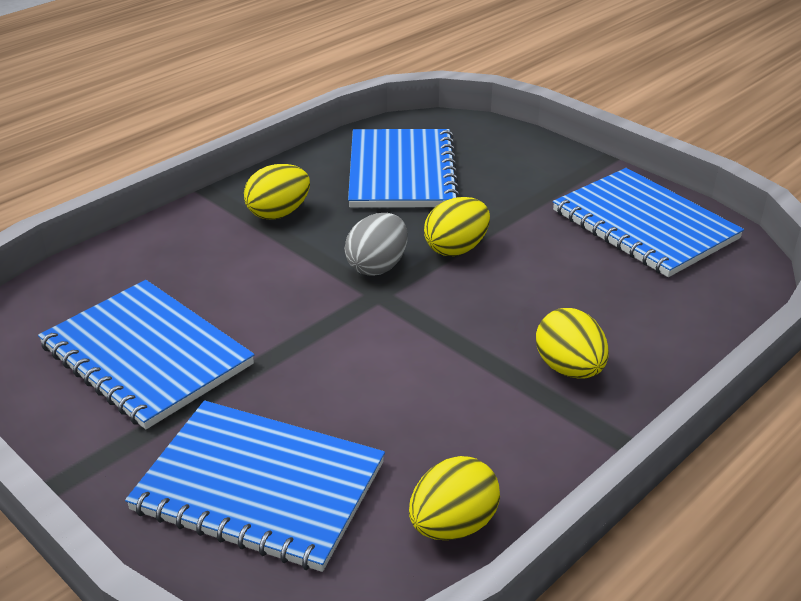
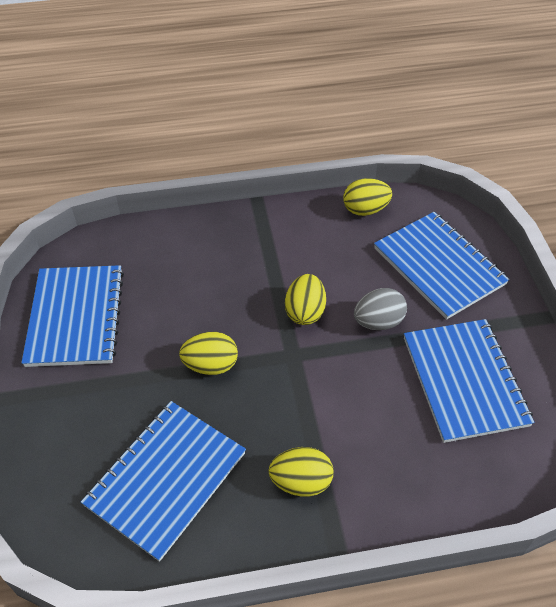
camera: 145 degrees left, 15 degrees up
(377, 266) = (274, 378): grey egg -> grey egg (378, 322)
(569, 369) = (240, 249): yellow egg -> yellow egg (305, 312)

